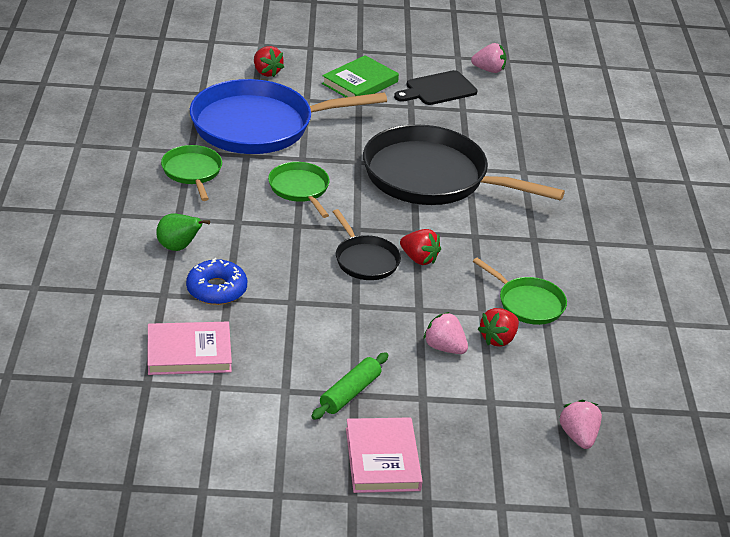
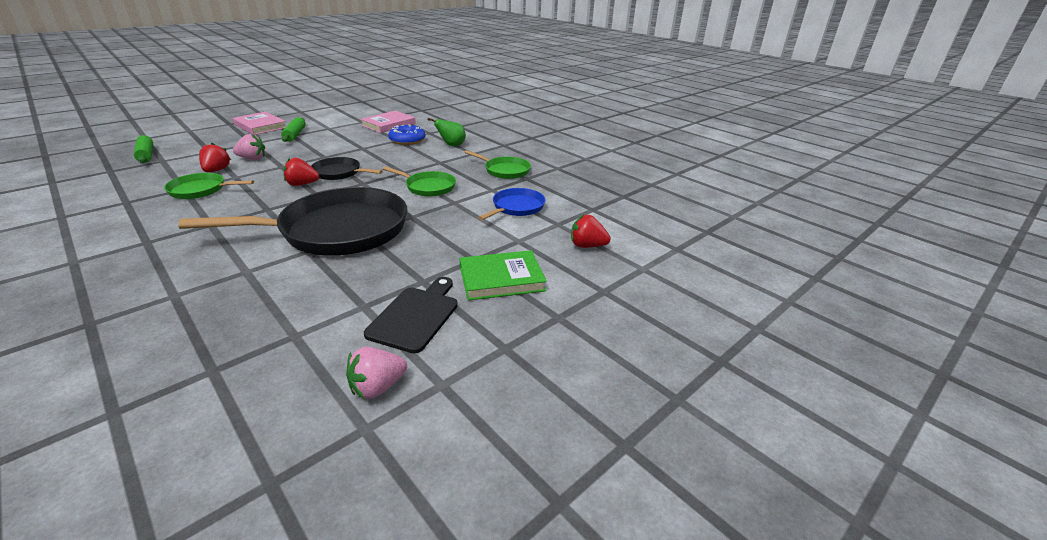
camera: 140 degrees right, 5 degrees down
(258, 126) = (516, 207): blue pan -> blue pan, size x0.48
(360, 83) = (501, 279): green book -> green book turned 75 degrees clockwise
(578, 436) = (146, 155): pink strawberry -> green rolling pin

